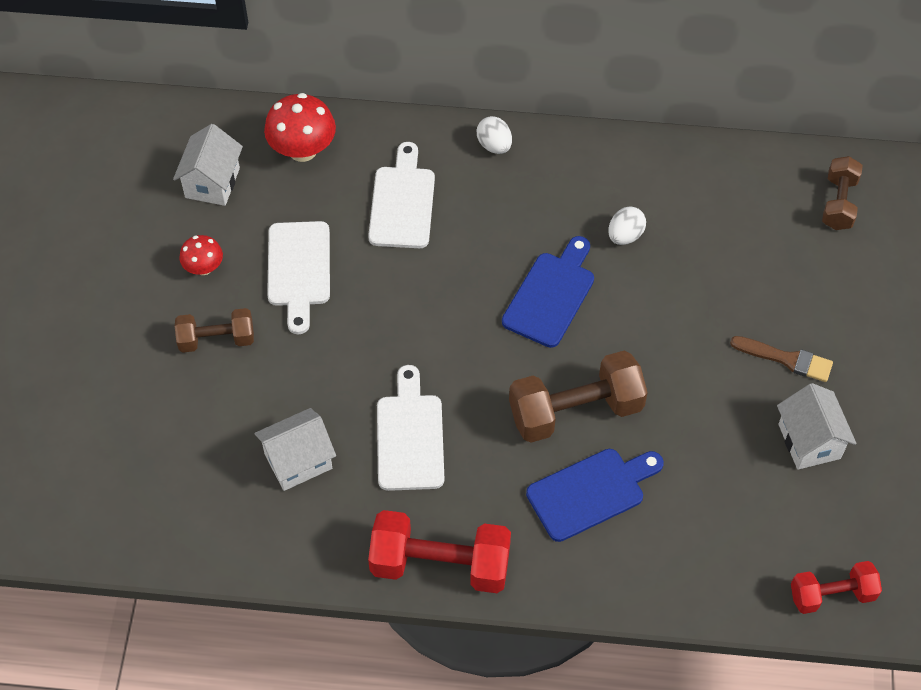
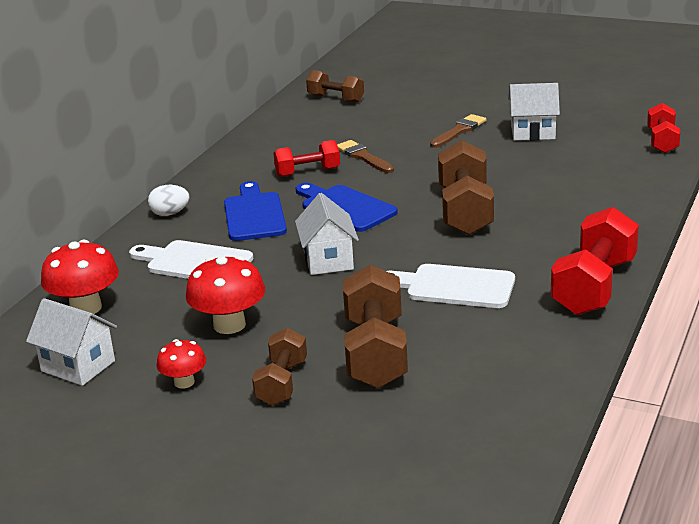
camera: 70 degrees left, 30 degrees down
(278, 398) = (375, 352): none -> brown dumbbell
(298, 461) = (455, 348): white house -> white house (328, 260)
(299, 269) = (229, 325): white cutting board -> red mushroom
(590, 492) = (545, 214): blue cutting board -> blue cutting board (254, 215)
(625, 236) = (307, 172): white egg -> red dumbbell
(681, 278) = (363, 157): none -> brown brush

